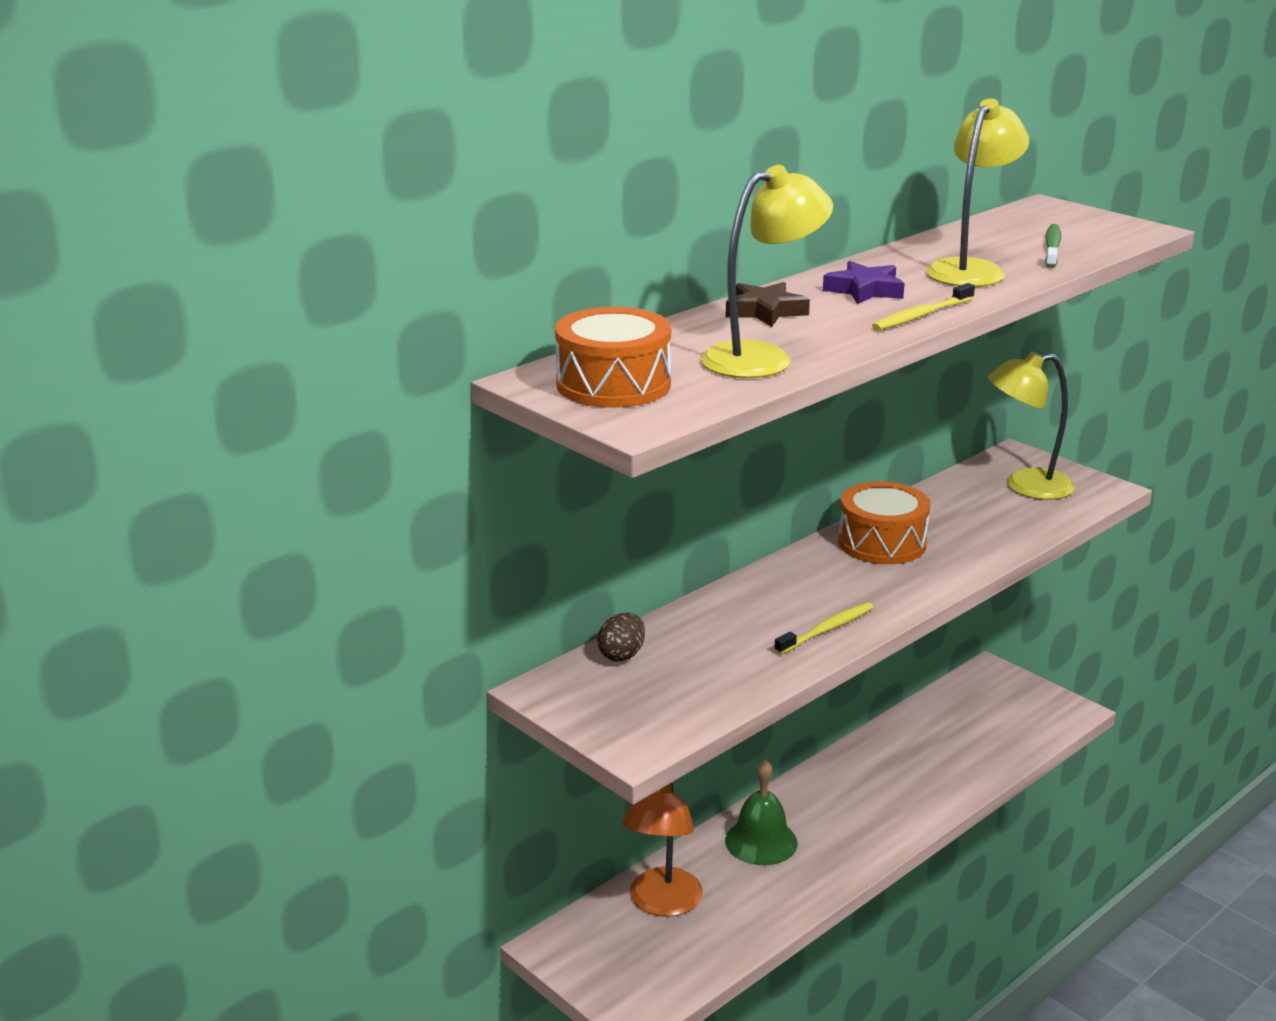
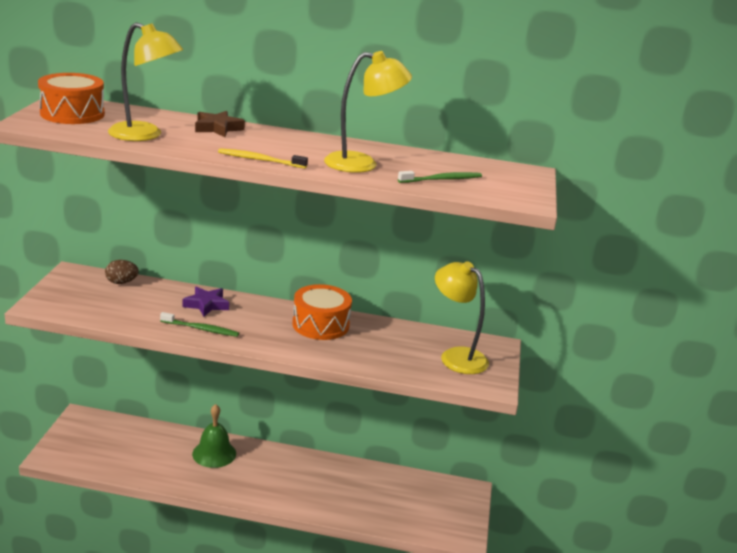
camera: 50 degrees right, 0 degrees up
(662, 903) = (136, 438): orange lamp -> none
(827, 629) = (201, 329): yellow toothbrush -> green toothbrush
(864, 290) = (284, 144): purple star -> purple star (206, 305)

